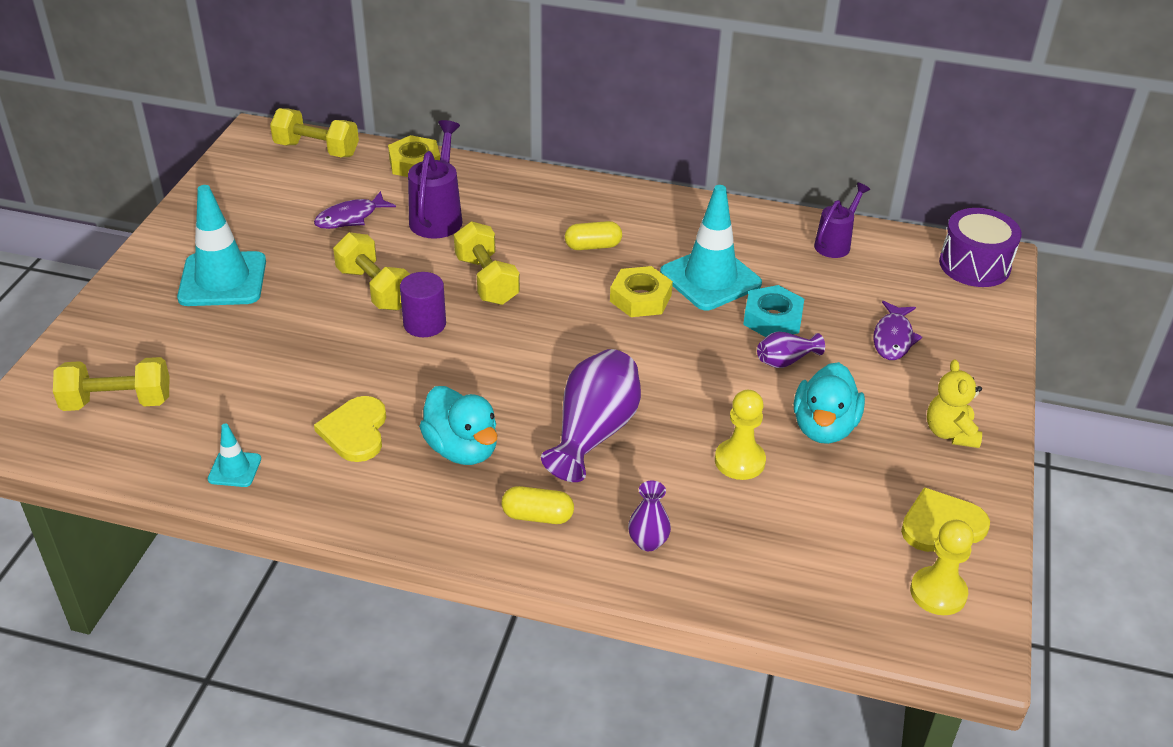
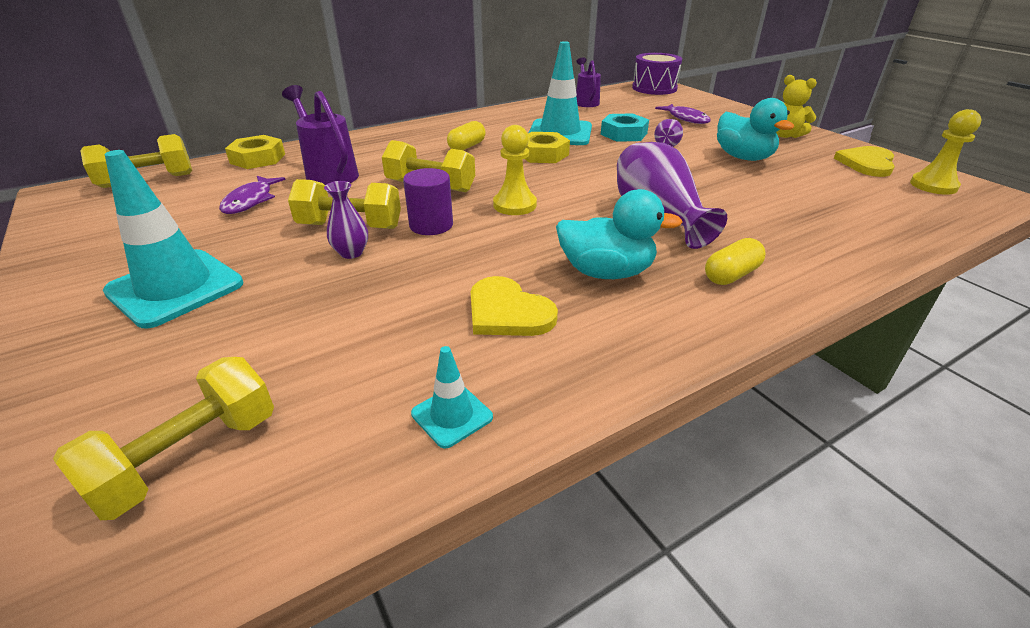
camera: 45 degrees left, 5 degrees down
(648, 542) = (807, 246): purple vase -> purple vase (351, 253)
(739, 461) = (748, 188): yellow pawn -> yellow pawn (514, 205)

